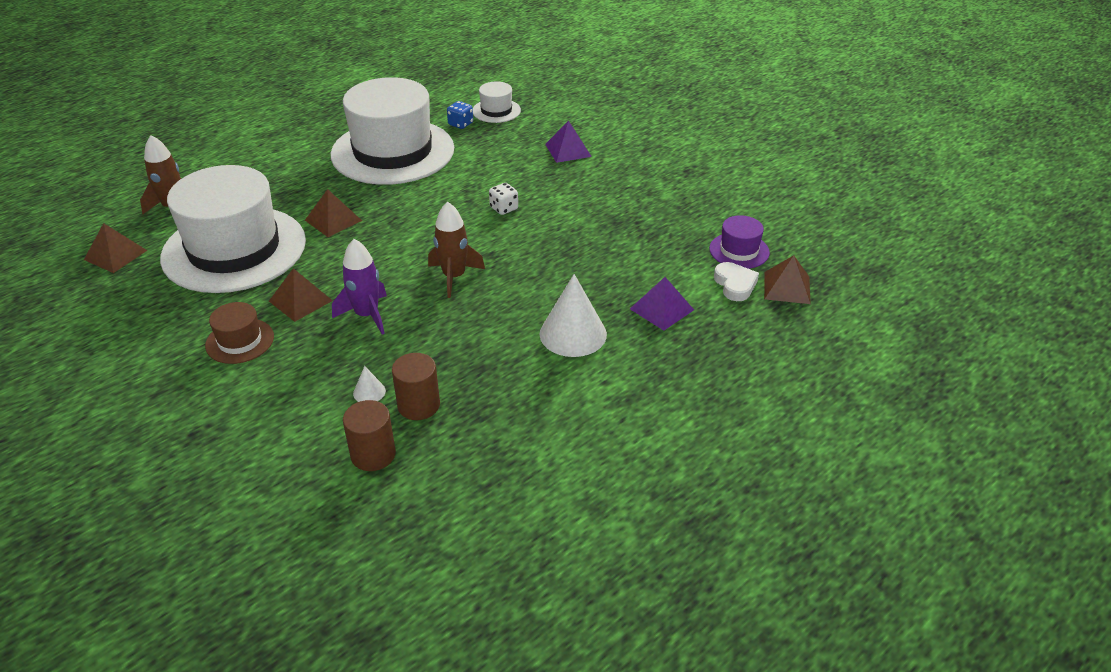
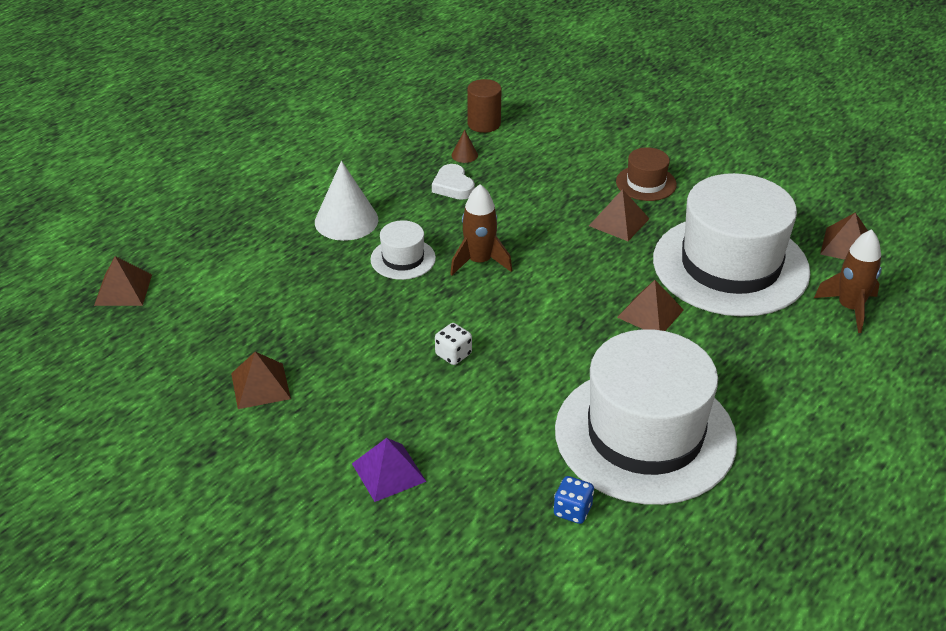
camera: 170 degrees right, 0 degrees up
(367, 315) = (547, 216): purple rocket -> none
(369, 392) = (509, 159): white cone -> none
(418, 405) = (464, 155): brown cylinder -> brown cone
(496, 111) = (526, 554): white hat -> white hat (403, 259)
(655, 203) = (260, 386): none -> brown pyramid
(662, 309) = (260, 252): purple pyramid -> none
(735, 284) = (179, 286): white heart -> white heart (453, 186)
(739, 251) = (165, 328): purple hat -> none

